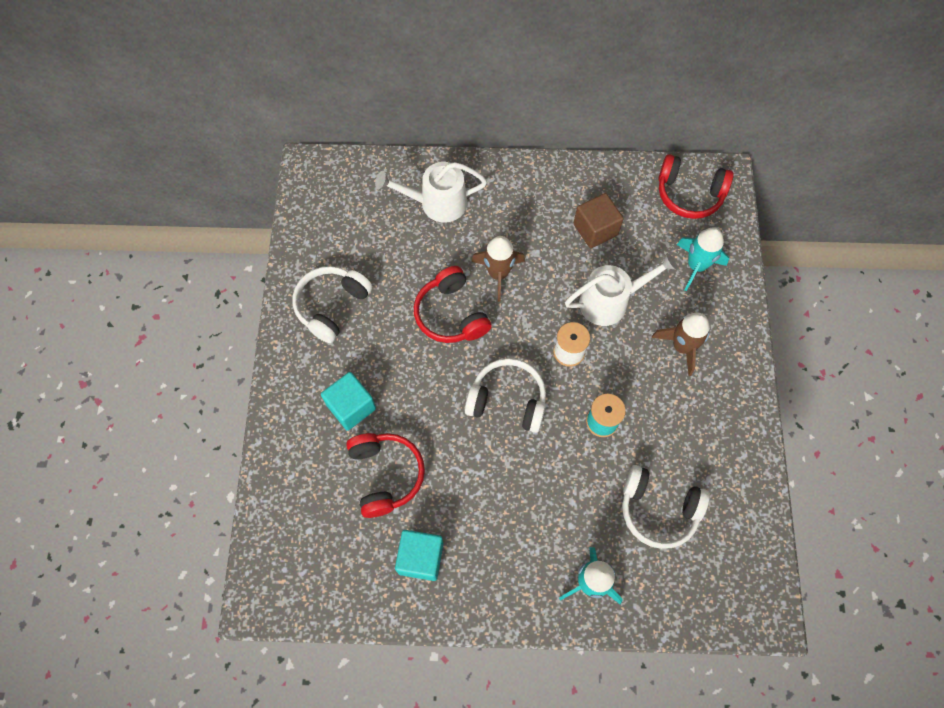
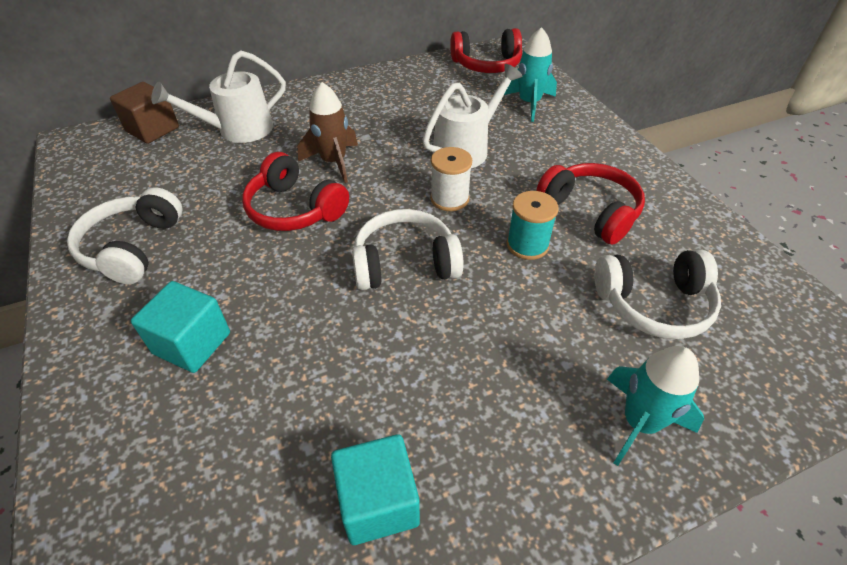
camera: 25 degrees left, 20 degrees down
(385, 475) = (274, 407): red headphones -> red headphones (590, 211)
(595, 229) = (416, 106): brown cube -> brown cube (152, 129)
(682, 346) = (561, 159): brown rocket -> none

